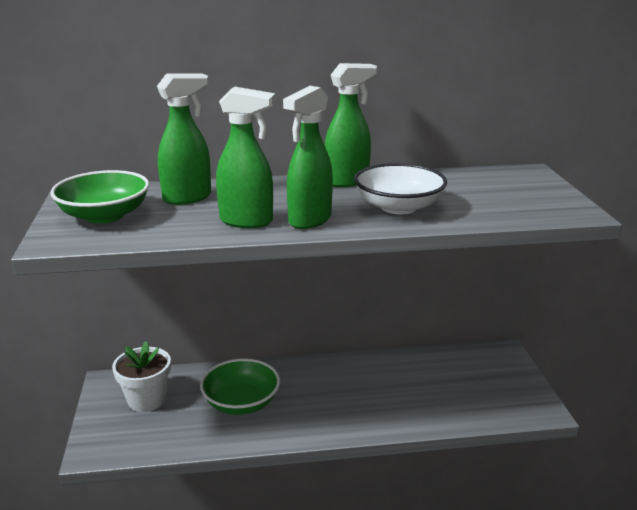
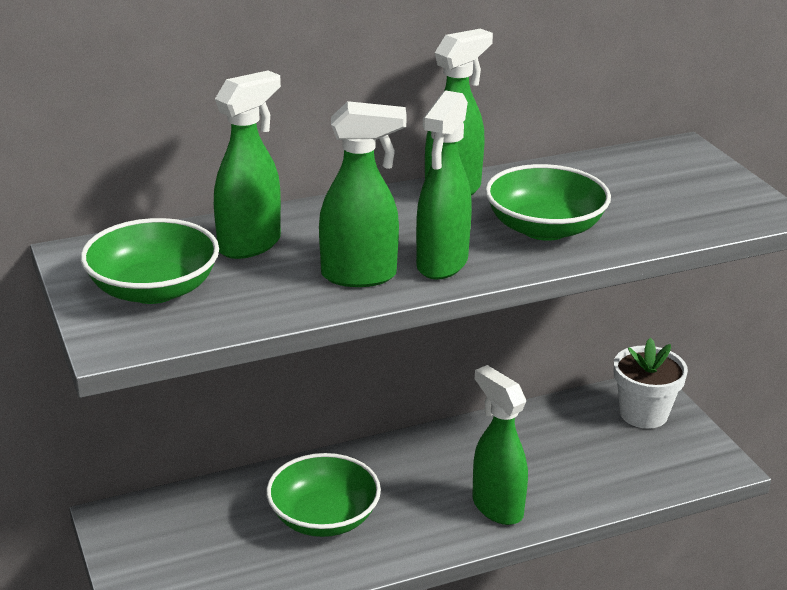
camera: 15 degrees left, 5 degrees up
(146, 400) = (185, 535): white flower pot -> white flower pot (643, 414)
(363, 414) = (496, 507): none -> green spray bottle
(398, 207) = (544, 228): white bowl -> green bowl

